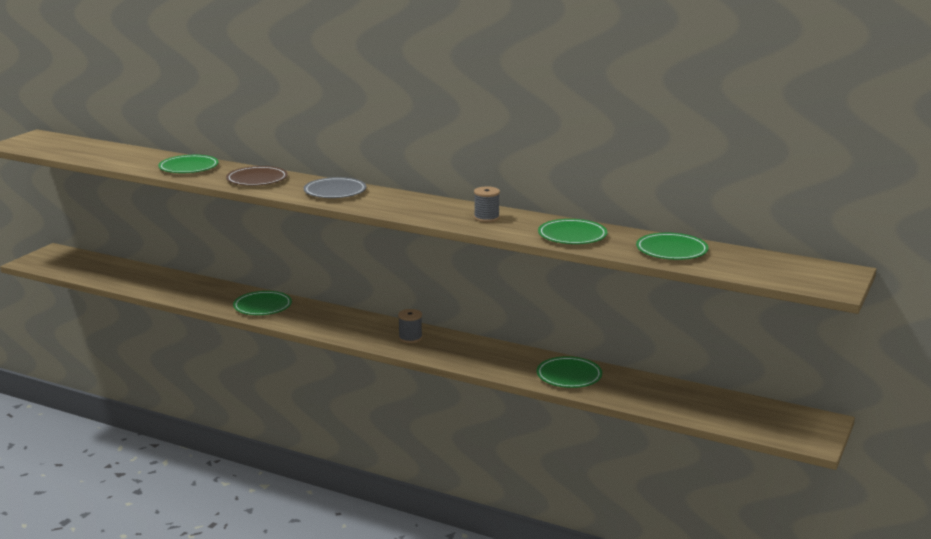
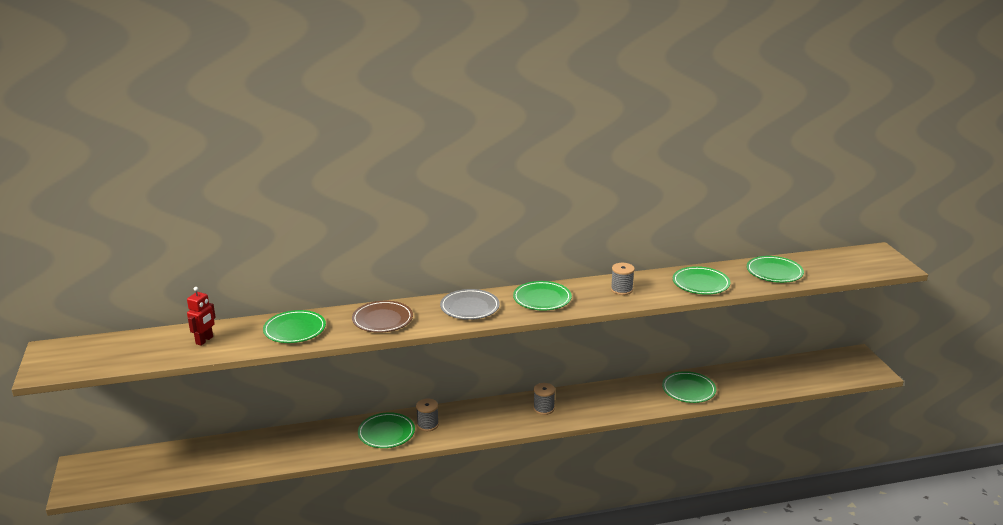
camera: 40 degrees left, 5 degrees up
(125, 156) = (204, 340): none -> red robot
(301, 313) = (427, 425): none -> grey spool
(404, 203) = (542, 299): none -> green plate

